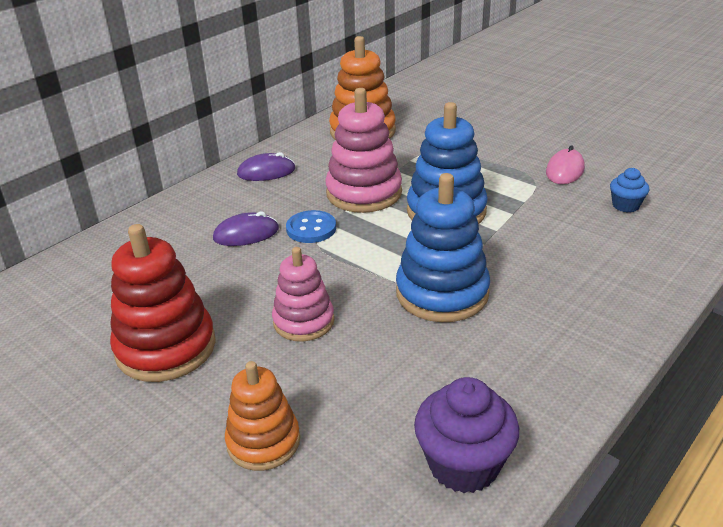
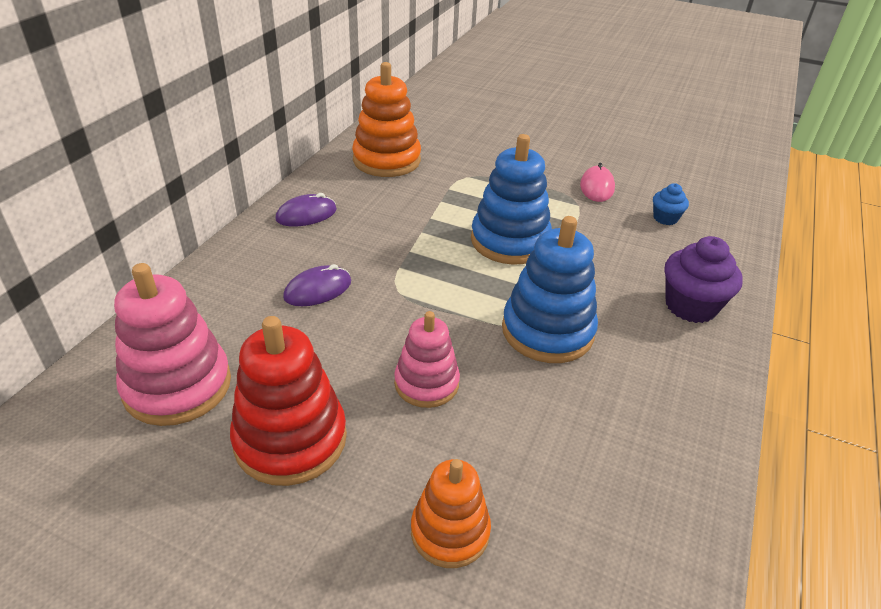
camera: 20 degrees left, 5 degrees up
(311, 229) = (385, 275): blue button -> none
(364, 193) = (420, 229): pink stacking toy -> pink stacking toy (177, 386)
(463, 464) = (654, 514): purple cupcake -> purple cupcake (690, 306)

